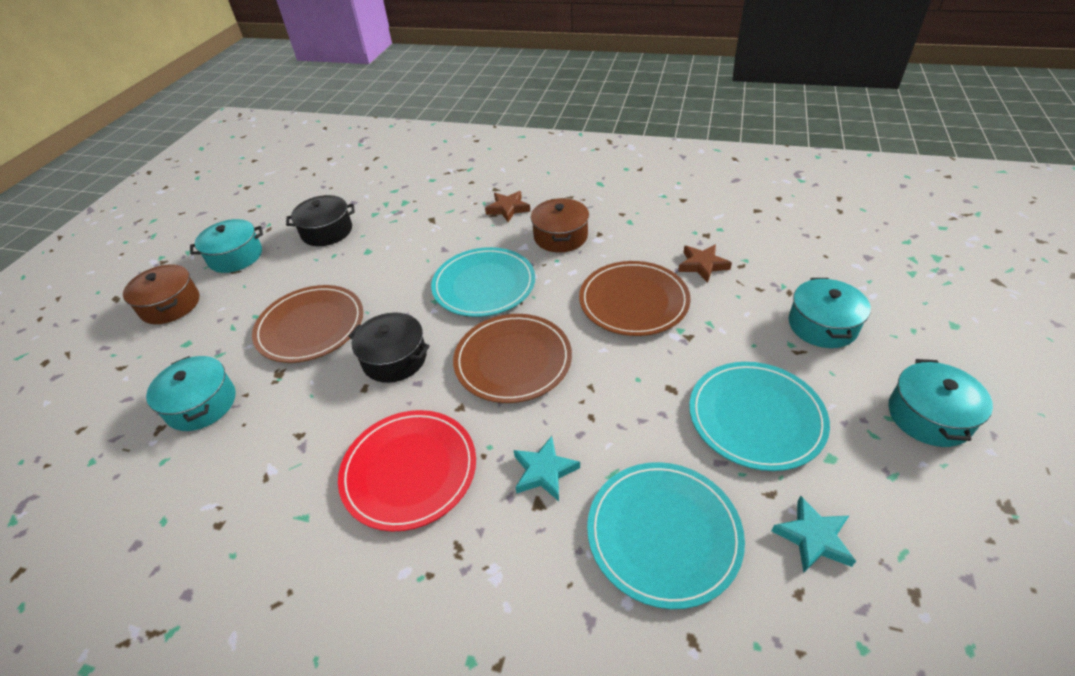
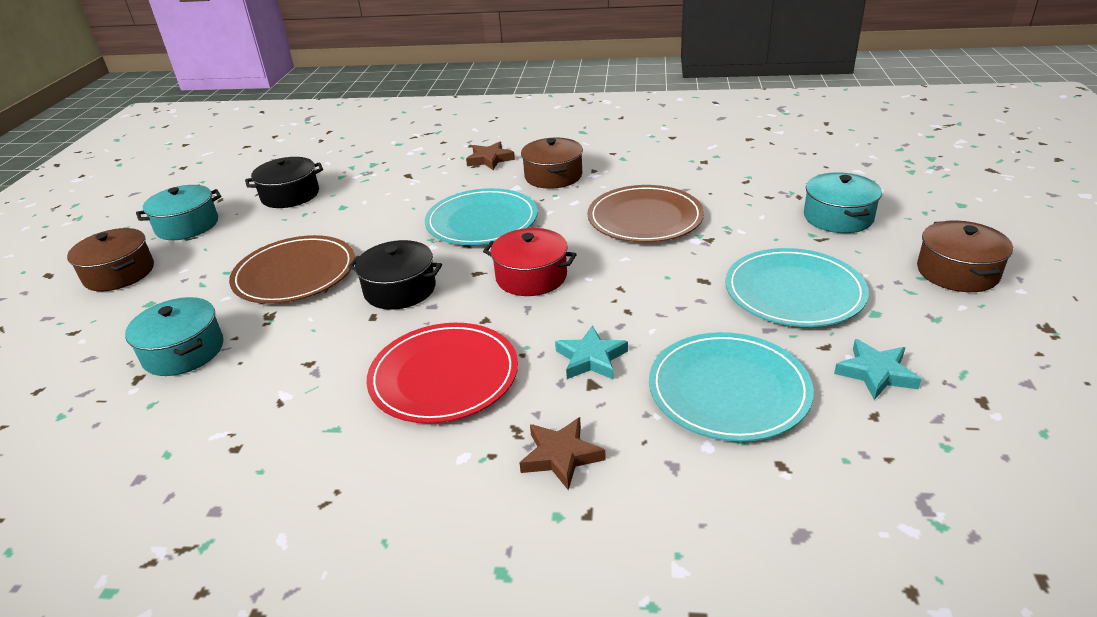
camera: 10 degrees left, 10 degrees down
(513, 360) = (531, 277): brown plate -> red pot
(702, 265) = (707, 184): brown star -> brown star (561, 456)
(929, 416) = (957, 272): turquoise pot -> brown pot

